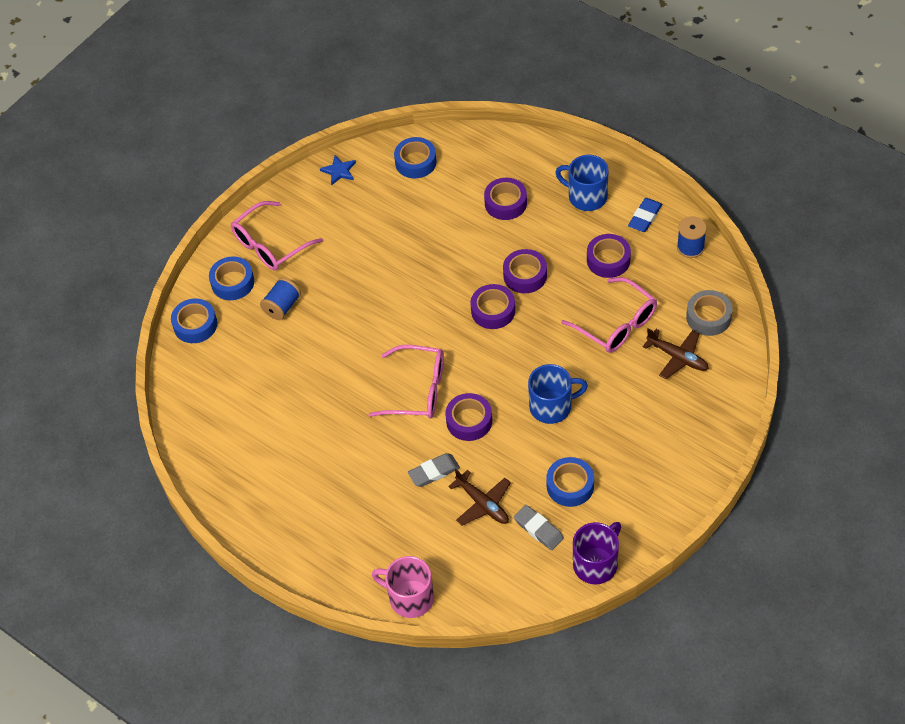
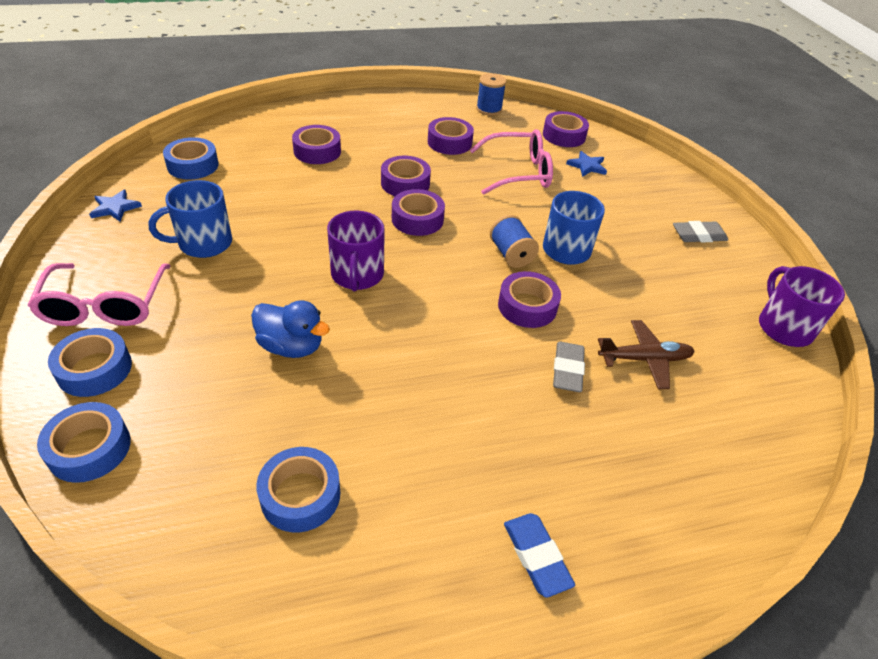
camera: 60 degrees left, 10 degrees down
(282, 307) = (196, 349): blue spool -> blue spool (511, 254)
(324, 341) = (291, 346): none -> blue duck
(407, 324) = (357, 275): none -> purple mug
(410, 598) = (739, 505): pink mug -> none
(418, 390) = (447, 317): pink glasses -> none
(538, 529) = (711, 339): grey eraser -> grey eraser (698, 235)
(570, 485) = (672, 290): blue tape -> blue tape (300, 495)
(586, 196) = (374, 118): blue mug -> blue mug (203, 243)
(645, 217) = (433, 109): blue eraser -> blue eraser (536, 556)
(678, 357) = (587, 166): brown plane -> blue star
(708, 317) = (564, 135): grey tape -> purple tape

